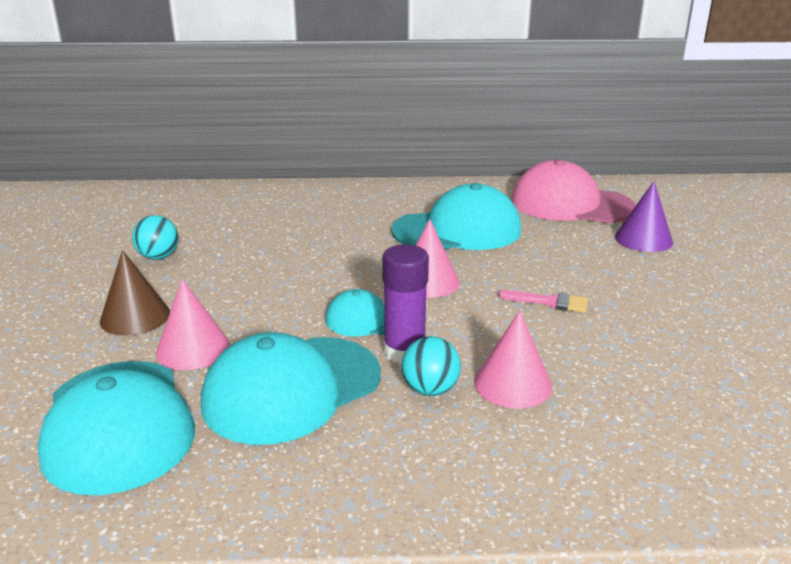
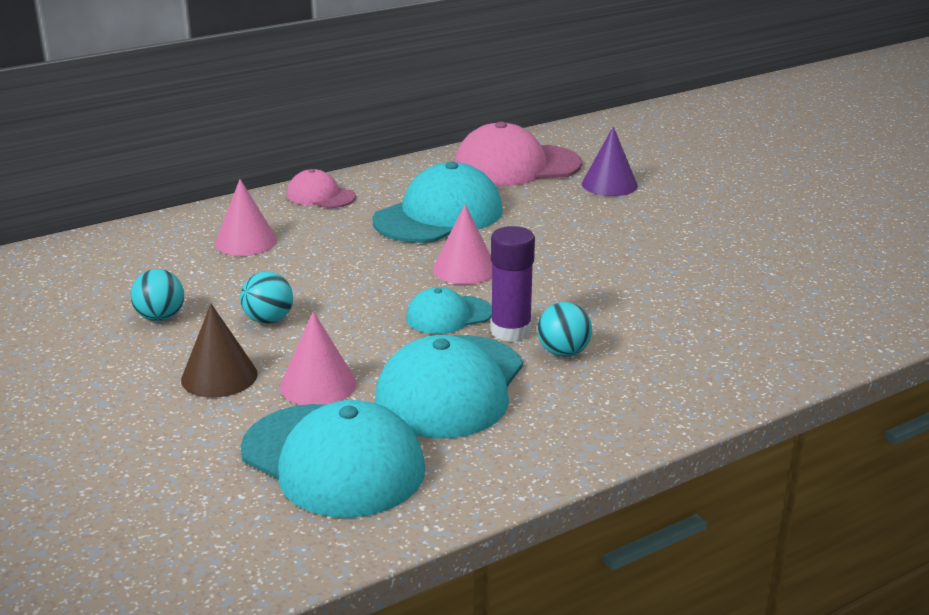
camera: 30 degrees left, 0 degrees up
(226, 281) = (268, 320): none -> turquoise ball
(382, 193) = (320, 196): none -> pink cap
(512, 384) = (621, 329): pink cone -> pink cone (246, 242)
(549, 302) = (586, 259): pink brush -> none

